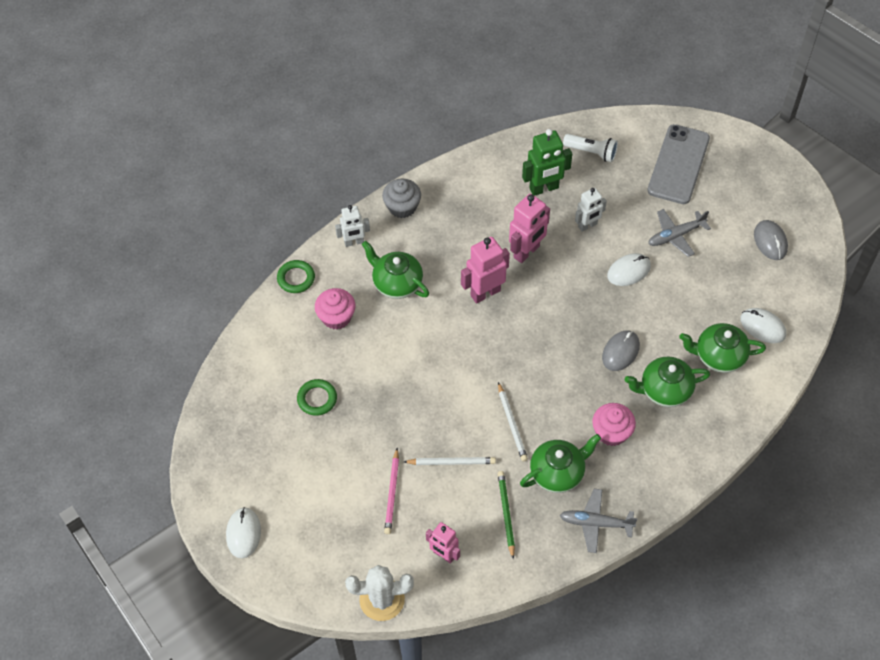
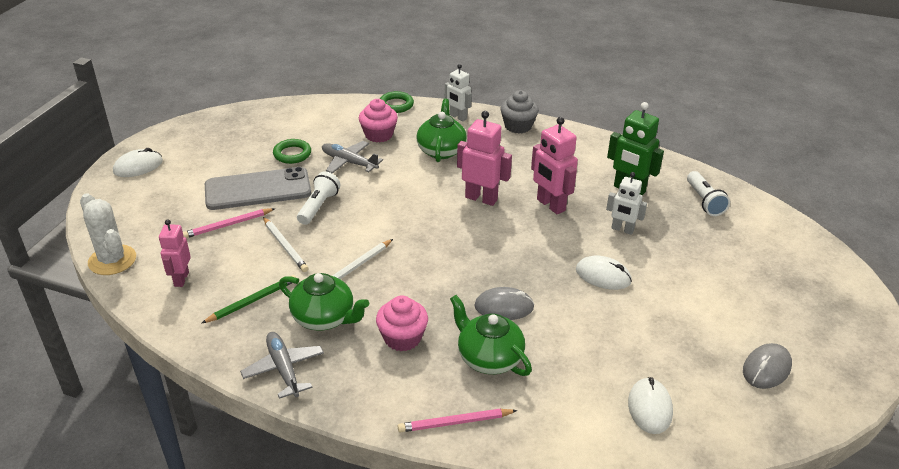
camera: 55 degrees right, 20 degrees down
(413, 414) = (318, 206): none -> white flashlight
(527, 252) = (550, 205): pink robot -> pink robot turned 45 degrees clockwise
(676, 235) = (683, 292): grey plane -> grey plane (349, 162)
(678, 164) = (767, 260): grey phone -> grey phone (258, 189)
(709, 442) = (455, 422): none -> pink pencil
(718, 356) = (573, 385): green teapot -> none

